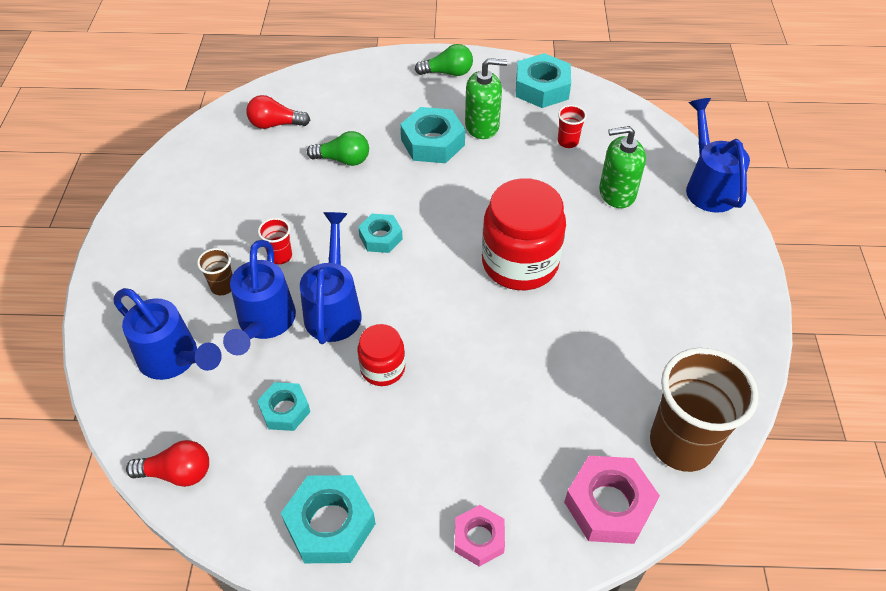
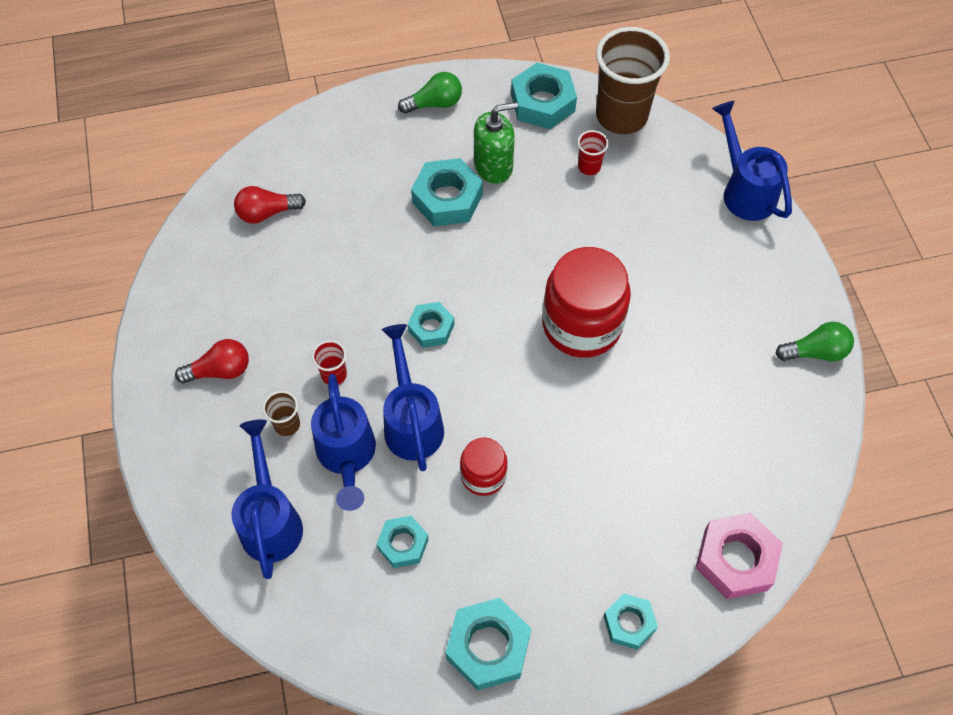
camera: 15 degrees left, 10 degrees up
(175, 360) = (271, 519): blue watering can -> blue watering can turned 120 degrees counterclockwise
(177, 473) = (322, 636): red light bulb -> red light bulb (220, 370)
(343, 160) = (358, 242): green light bulb -> green light bulb (815, 352)
(479, 538) = (629, 623): pink nut -> turquoise nut
(617, 193) = (656, 219): green soap dispenser -> none
(681, 443) = (785, 482): brown cup -> brown cup (621, 116)

